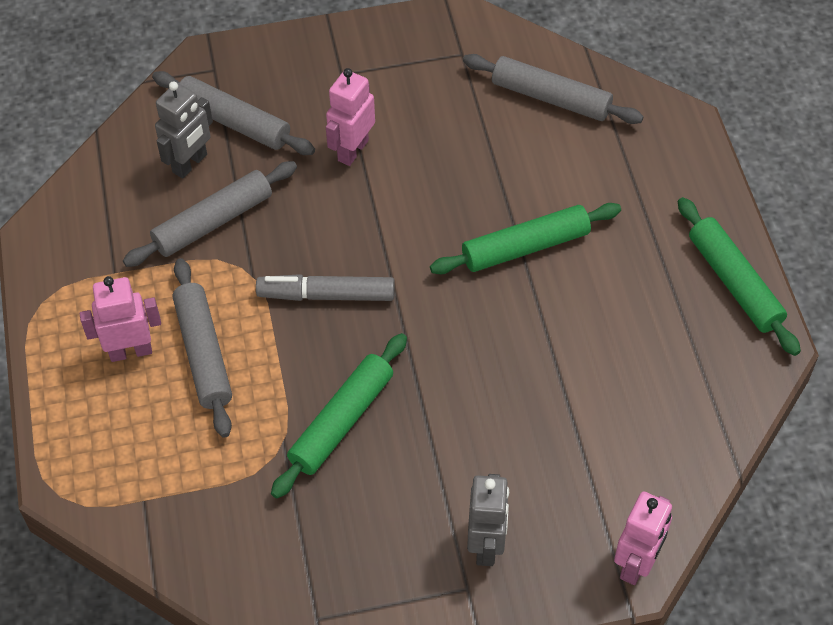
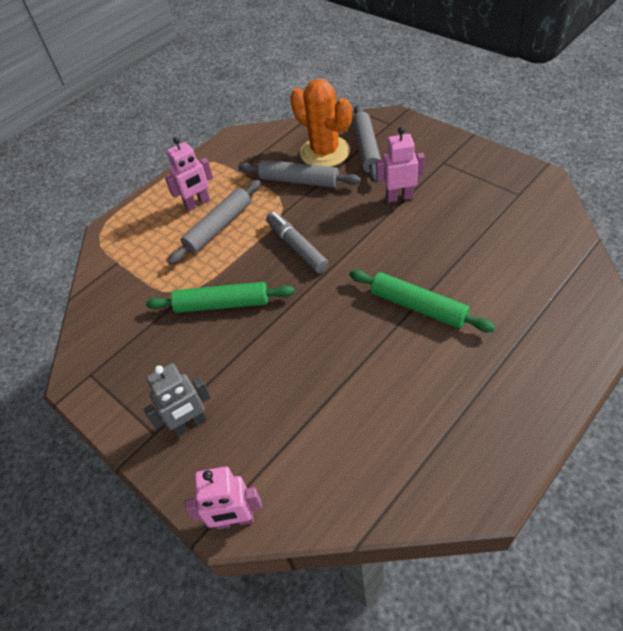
camera: 60 degrees right, 5 degrees down
(130, 351) = (197, 204): pink robot -> pink robot turned 105 degrees clockwise
(190, 164) = (325, 152): grey robot -> orange cactus
(551, 98) = (540, 248): grey rolling pin -> none
(734, 282) = (515, 436): green rolling pin -> none

